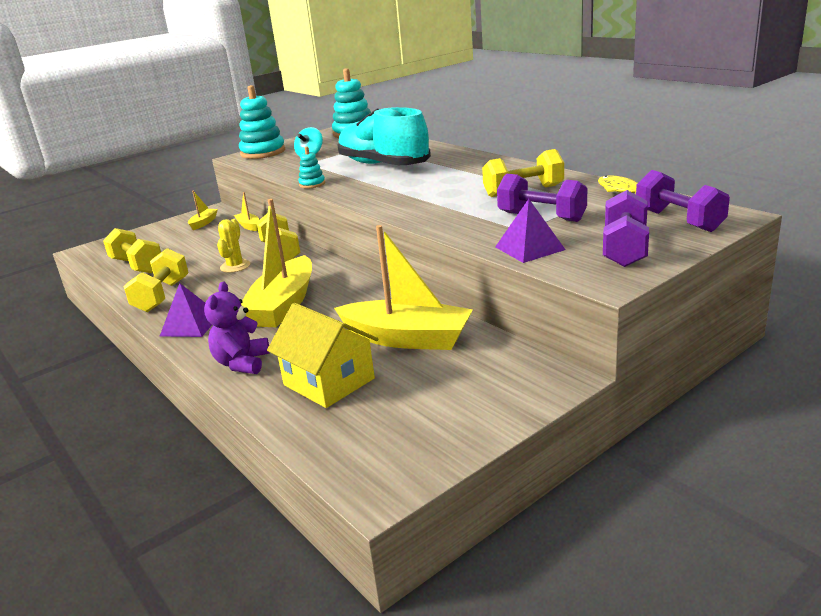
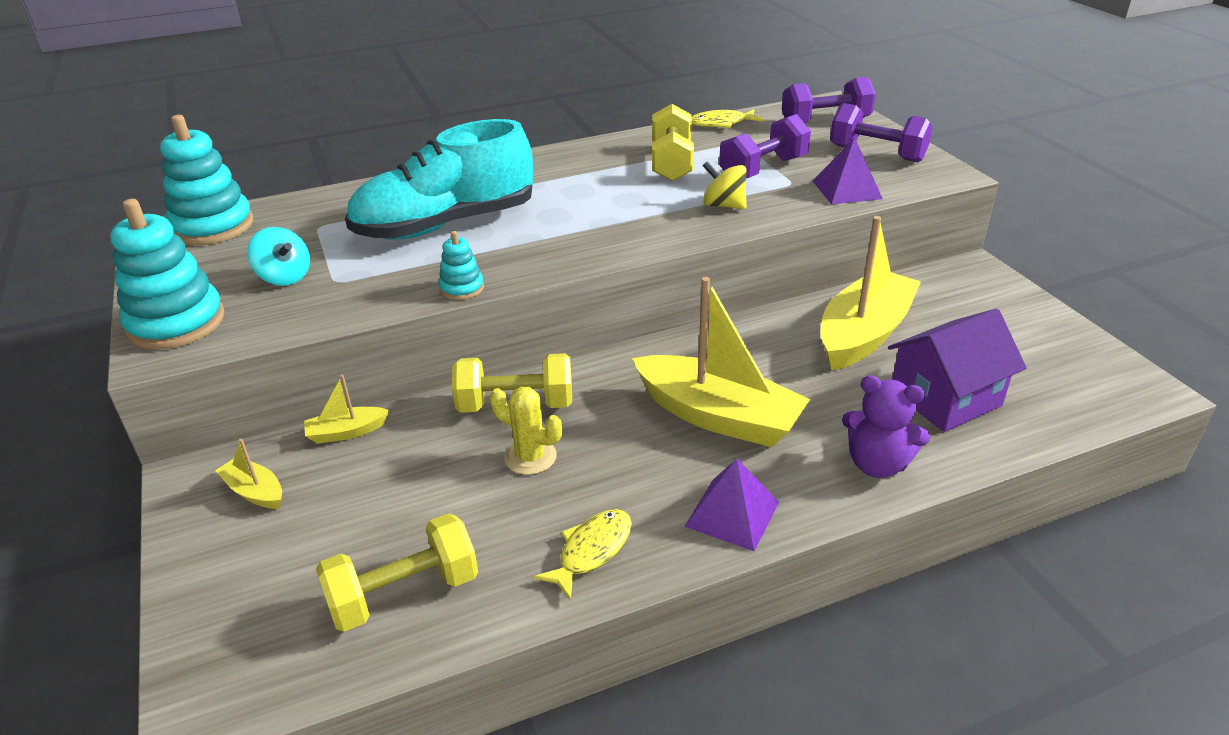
camera: 75 degrees left, 10 degrees up
(162, 296) = (591, 551): yellow dumbbell -> yellow fish
(329, 382) = (945, 398): yellow house -> purple house
(463, 216) = (724, 205): none -> yellow spinning top

